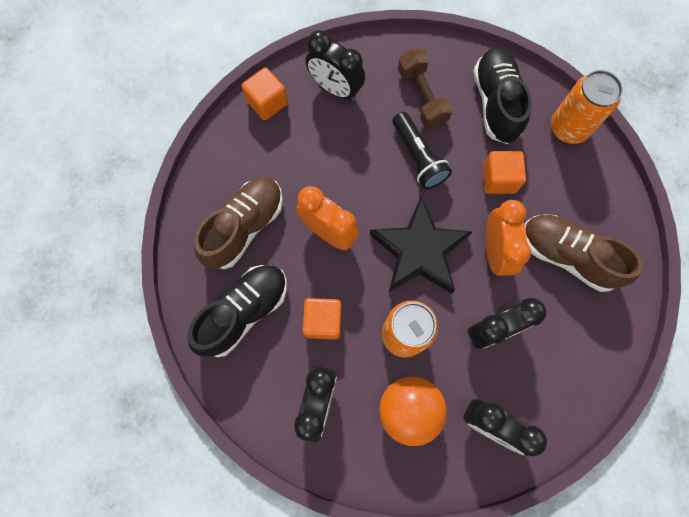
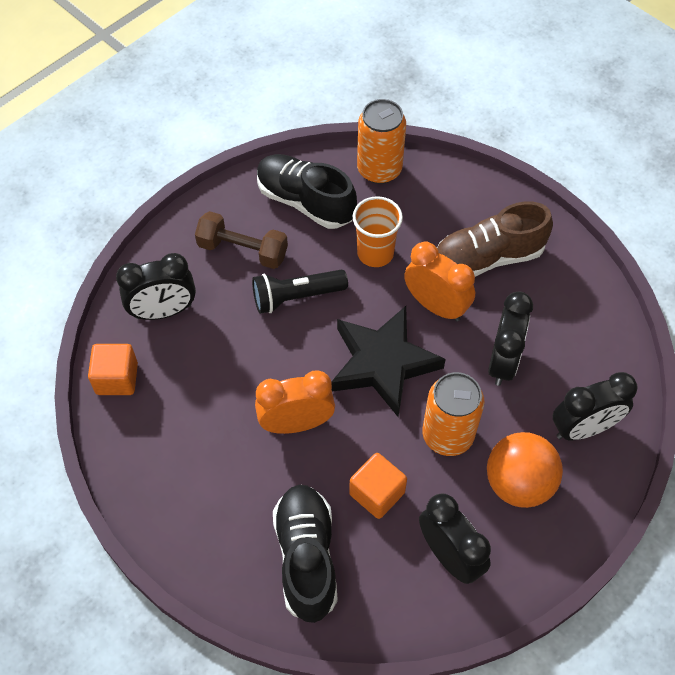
camera: 50 degrees left, 15 degrees down
(244, 227) = (222, 493): brown shoe -> none
(418, 157) = (296, 297): black flashlight -> black flashlight turned 150 degrees clockwise
(499, 179) = (375, 253): orange cube -> orange cup

